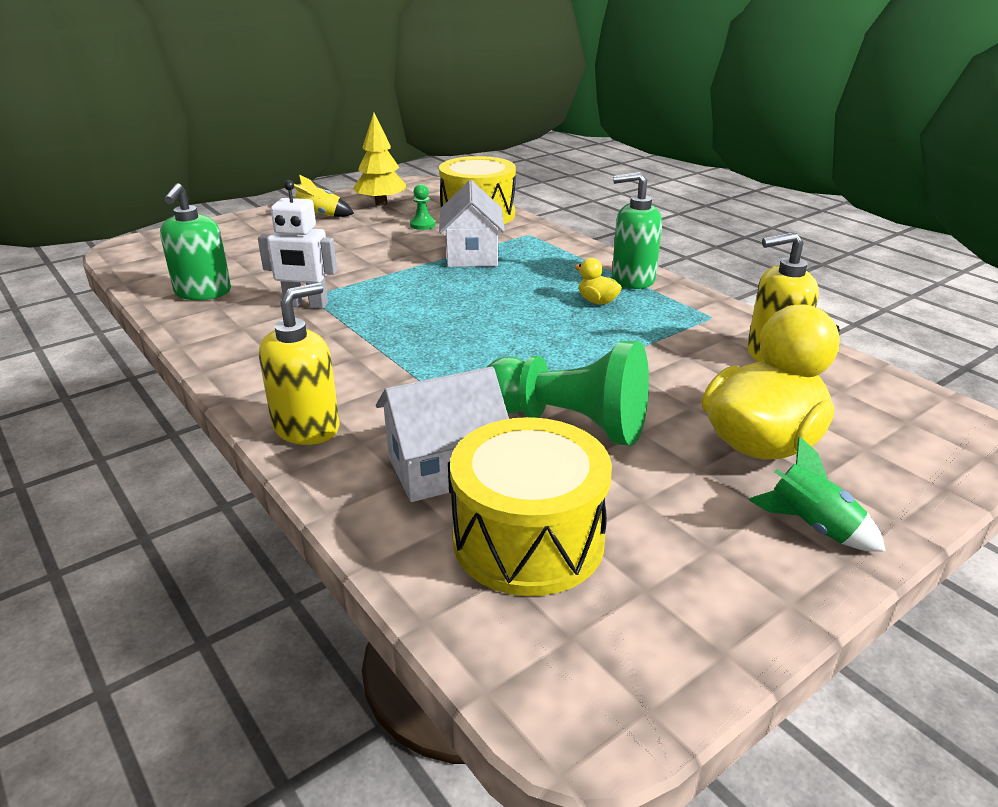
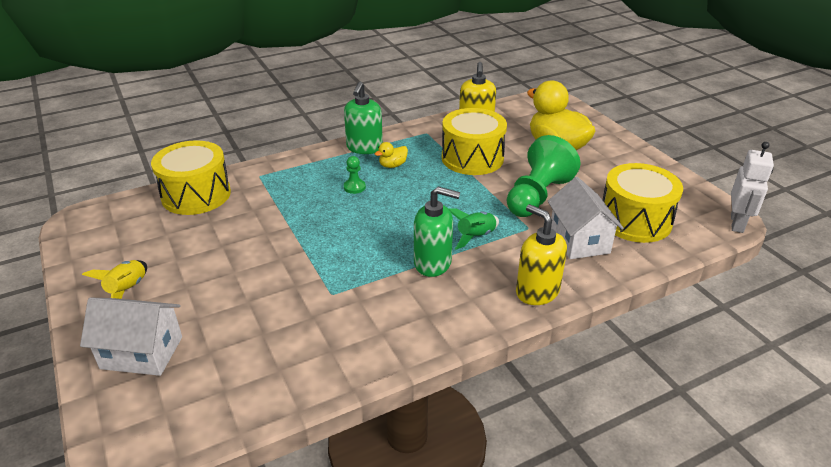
camera: 80 degrees left, 5 degrees up
(203, 292) = (296, 364): green soap dispenser -> green soap dispenser (433, 263)
(306, 305) = (349, 295): white robot -> white robot (737, 223)
(381, 203) = (120, 248): yellow tree -> none
(422, 225) = (201, 226): green pawn -> green pawn (354, 187)
(472, 255) = (287, 206): white house -> white house (142, 352)
(659, 358) = (472, 158): none -> yellow drum
(812, 526) = (617, 151): green rocket -> green rocket (475, 236)

